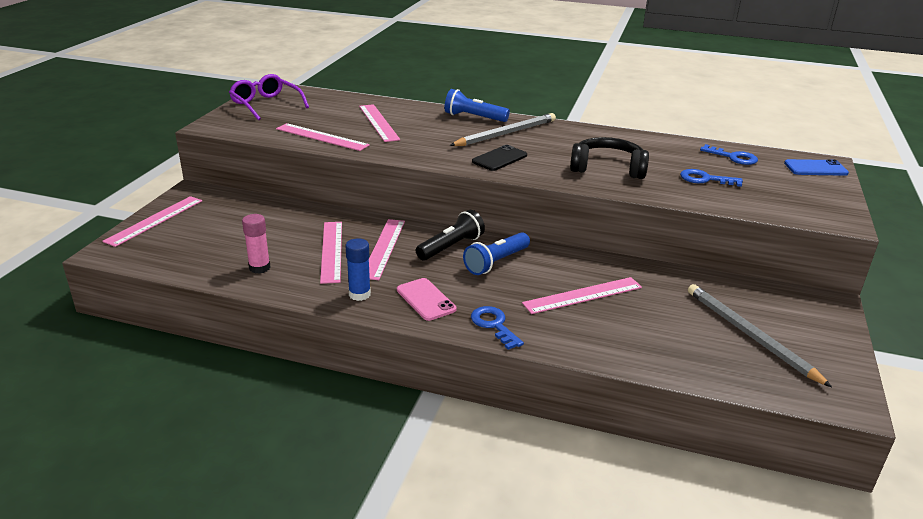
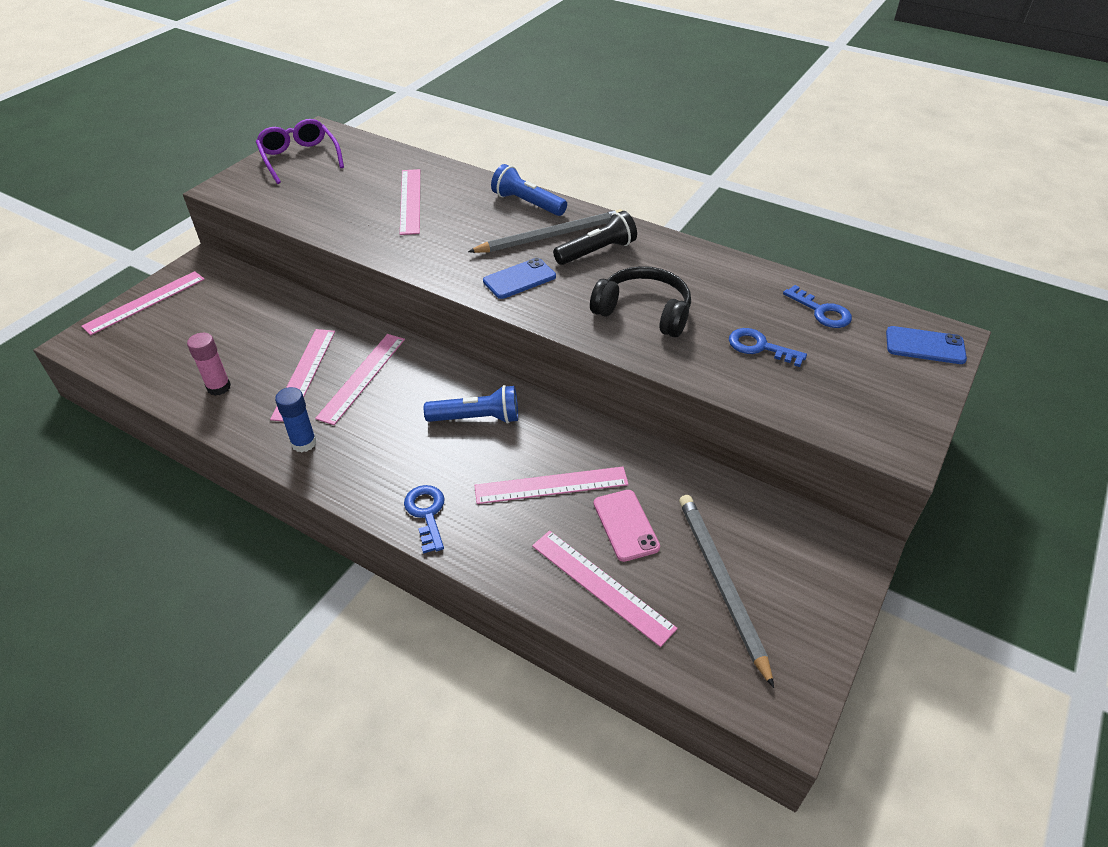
camera: 15 degrees right, 15 degrees up
(321, 137) = (333, 219): pink ruler -> pink ruler (601, 586)
(425, 299) = (370, 462): pink phone -> pink phone (625, 525)
(451, 247) = (437, 386): black flashlight -> black flashlight (596, 252)
(496, 262) = (477, 418): blue flashlight -> blue flashlight turned 150 degrees counterclockwise
(499, 158) = (519, 279): black phone -> blue phone

